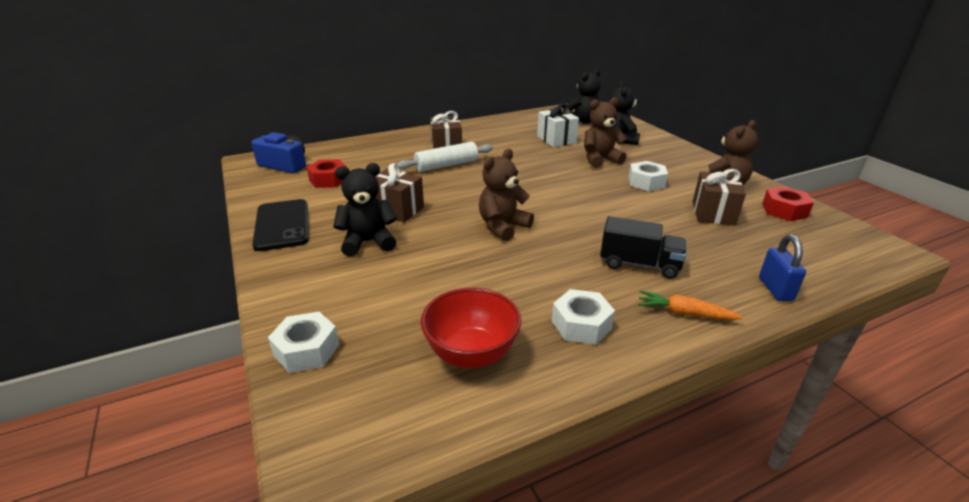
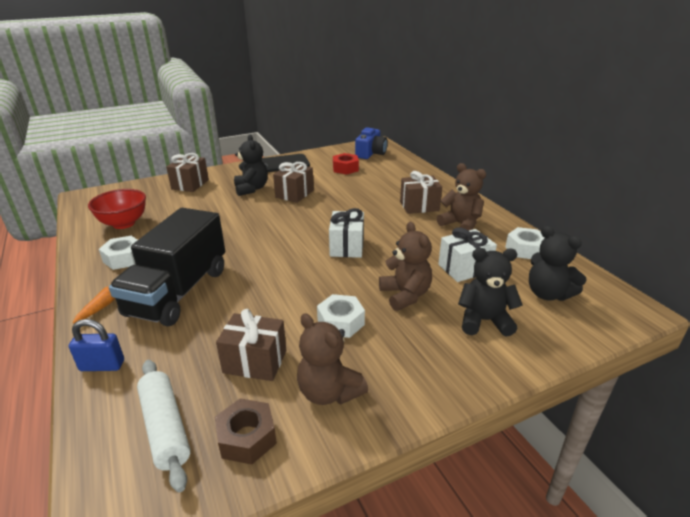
camera: 90 degrees right, 0 degrees up
(307, 350) = (156, 185): white nut -> white nut (525, 249)
(323, 305) = (190, 184): none -> brown gift
(446, 165) = (377, 208): white rolling pin -> white rolling pin (165, 428)
(503, 227) = (259, 233): brown teddy bear -> brown teddy bear (460, 224)
(529, 180) = (347, 247): none -> white gift
(639, 264) = (178, 292): black truck -> black truck, size x1.78
(784, 210) = (247, 438): red nut -> brown nut

